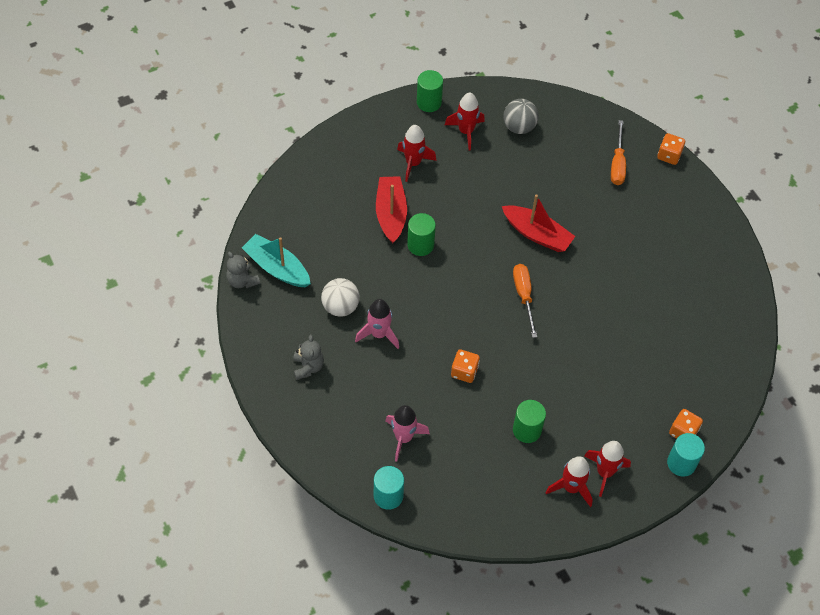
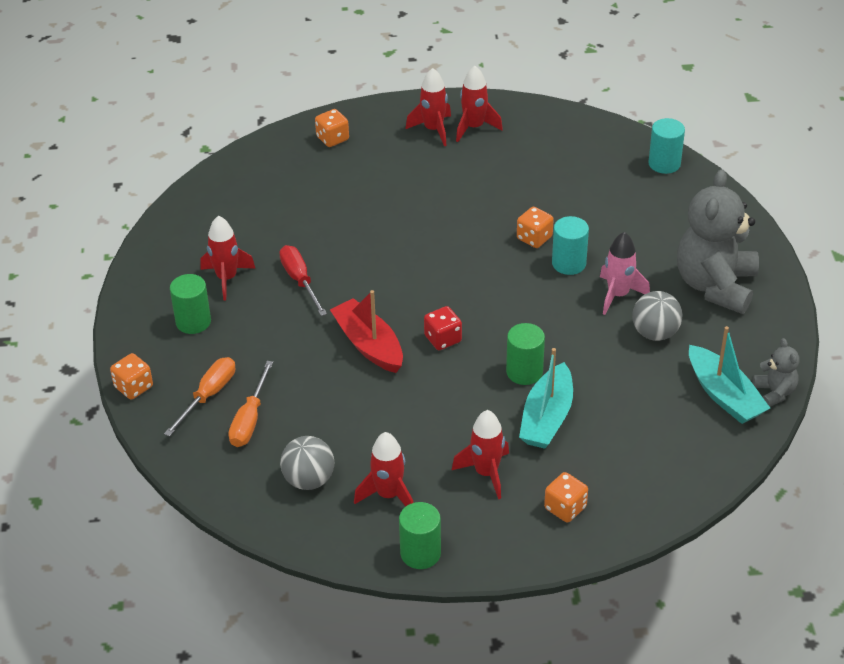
camera: 155 degrees left, 15 degrees down
(308, 367) = (715, 286): grey teddy bear -> grey teddy bear, size x2.15
(340, 307) = (655, 333): white ball -> grey ball
(355, 155) = (565, 508): none -> orange dice
(391, 214) = (547, 418): red boat -> turquoise boat
(403, 438) = (629, 201): pink rocket -> none
(489, 255) = (443, 339): none -> red dice
(524, 296) = (425, 287): orange screwdriver -> orange screwdriver (250, 419)
(527, 430) = (493, 177): green cylinder -> green cylinder (193, 322)
(617, 274) = (300, 281): none -> red screwdriver
(670, 259) = (227, 278): none -> red rocket
(681, 463) = (352, 118): turquoise cylinder -> turquoise cylinder (569, 263)

